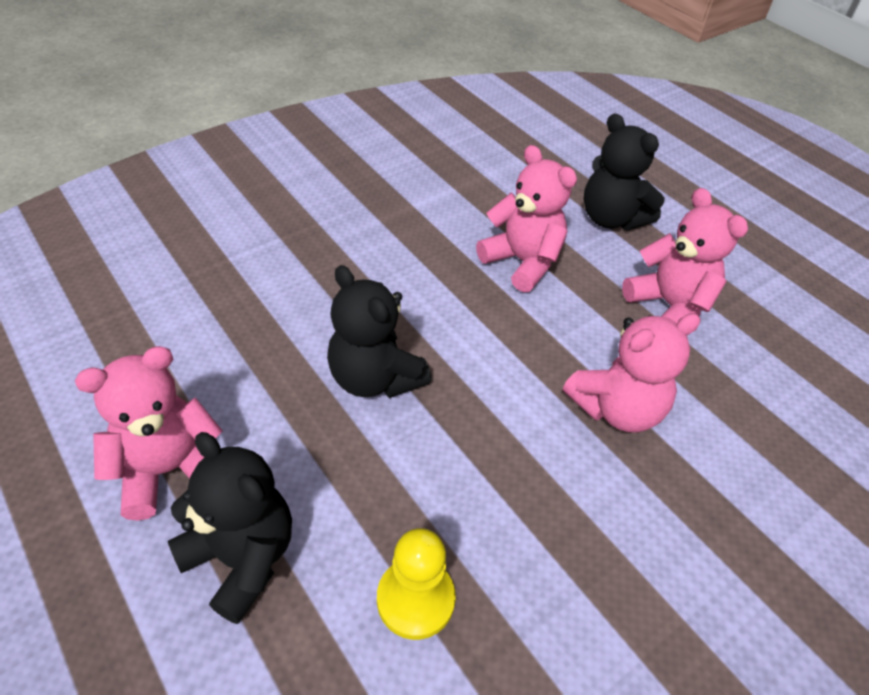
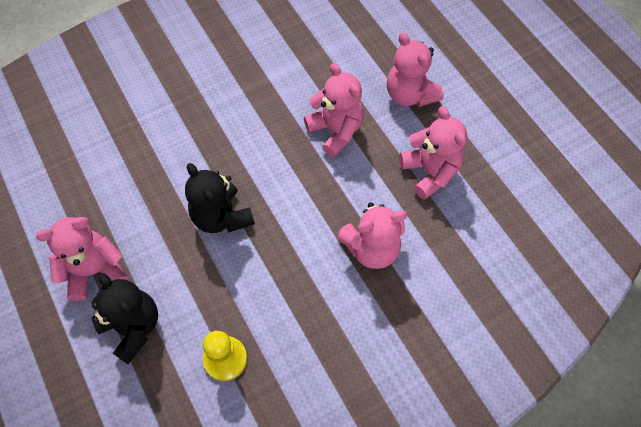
camera: 10 degrees right, 15 degrees up
(611, 218) = (409, 94): black teddy bear -> pink teddy bear

